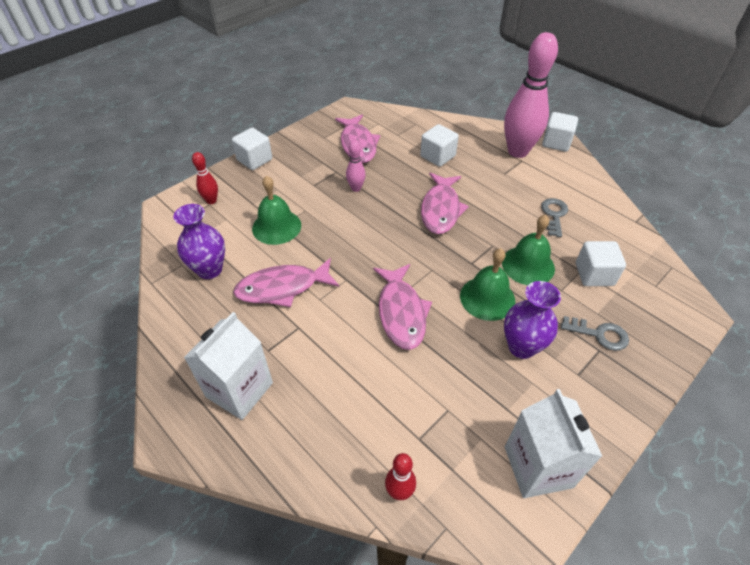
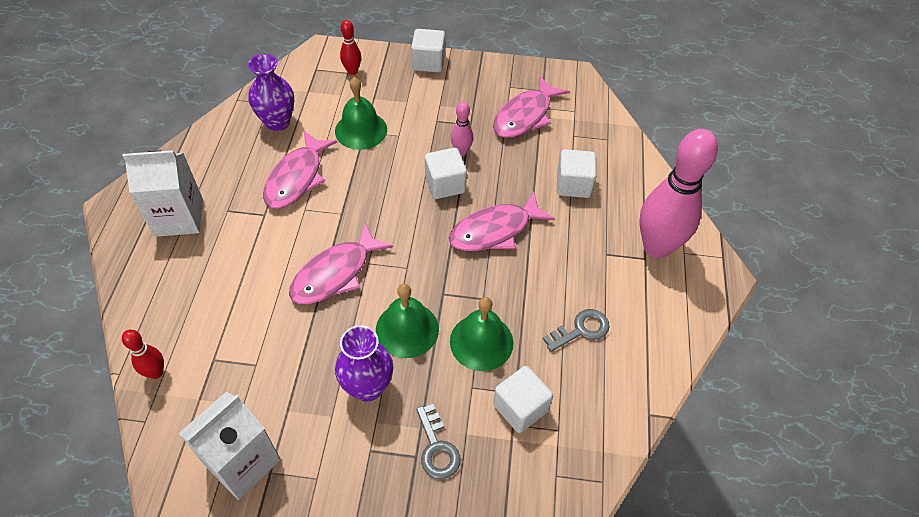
camera: 50 degrees right, 5 degrees up
(282, 288) = (296, 178): pink fish -> pink fish turned 105 degrees counterclockwise
(556, 143) = (713, 275): white cube -> white cube (445, 184)

